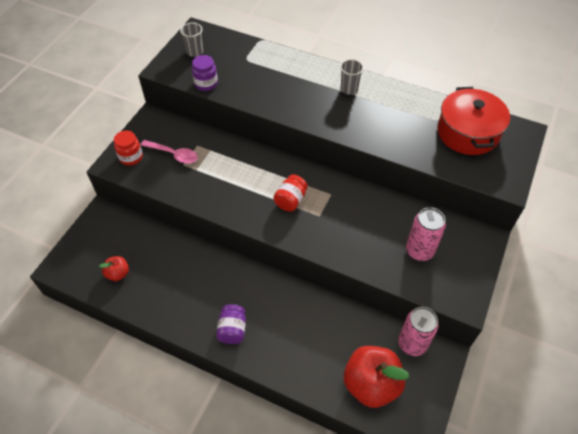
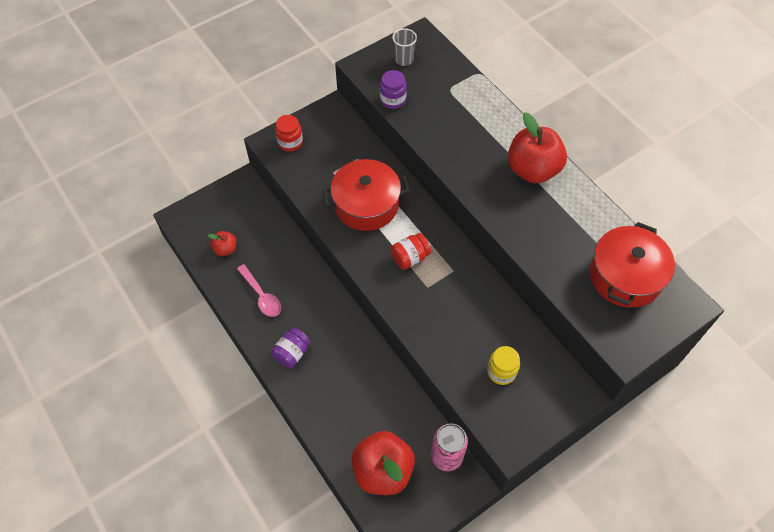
camera: 30 degrees right, 5 degrees up
(173, 154) = (330, 158): pink spoon -> pink spoon (261, 296)
(227, 177) = (366, 204): none -> red pot
(349, 89) = (532, 169): grey cup -> red apple
(419, 251) = (501, 372): pink can -> yellow jar

